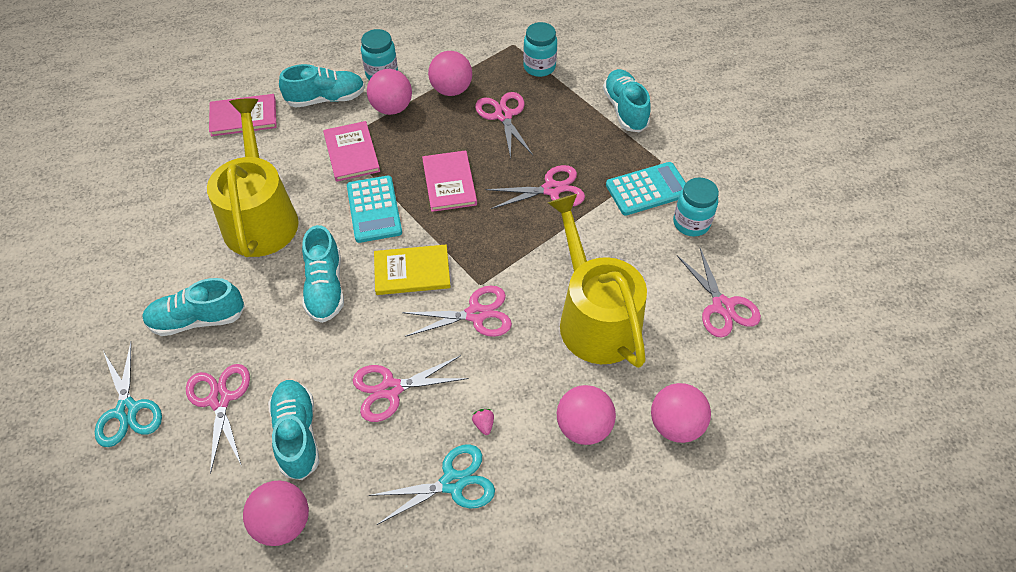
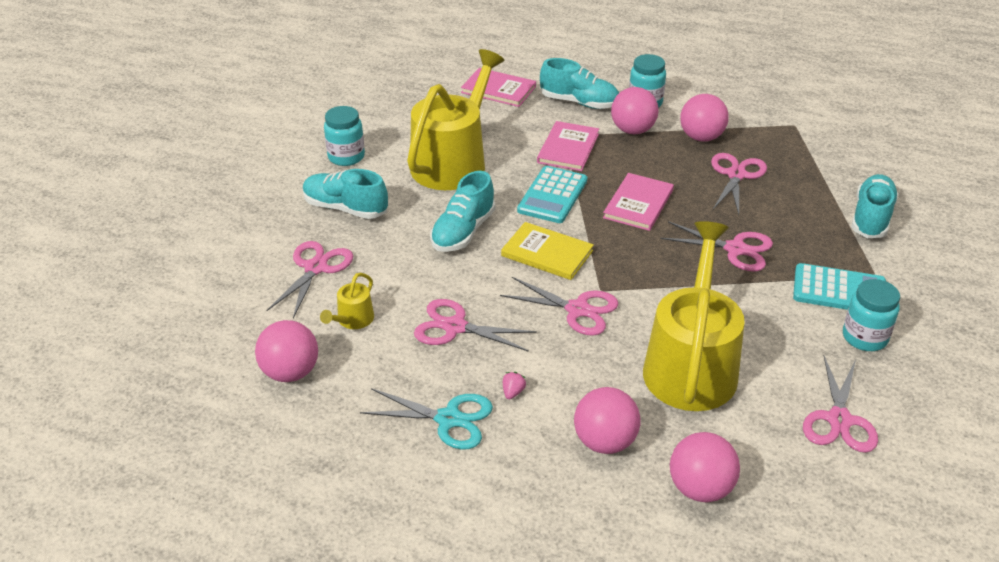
camera: 35 degrees right, 15 degrees down
(127, 410) = (245, 242): turquoise scissors -> none
(297, 434) = (353, 320): turquoise shoe -> yellow watering can
(539, 67) = (806, 152): turquoise jar -> turquoise jar (346, 157)

